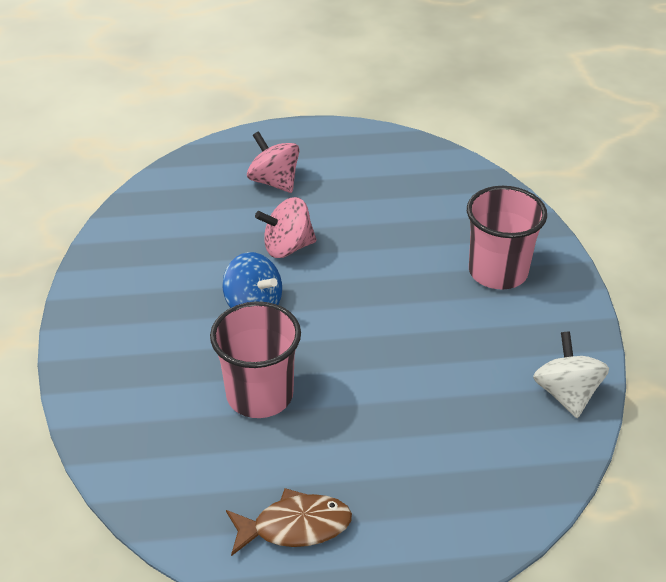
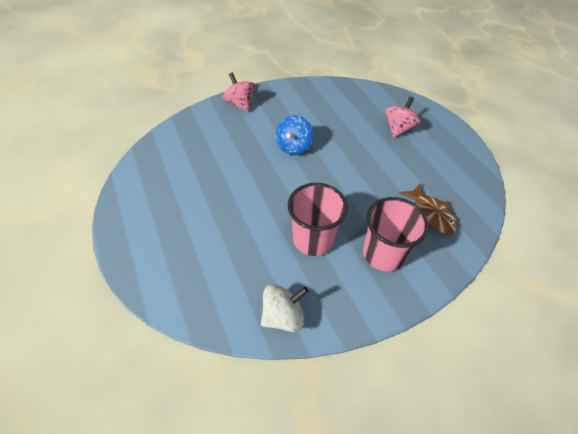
camera: 70 degrees right, 10 degrees up
(260, 395) = (231, 166): pink cup -> pink cup (313, 239)
(287, 247) = (347, 148): pink spinning top -> pink spinning top (240, 104)
(295, 526) = (147, 201): brown fish -> brown fish (431, 214)

